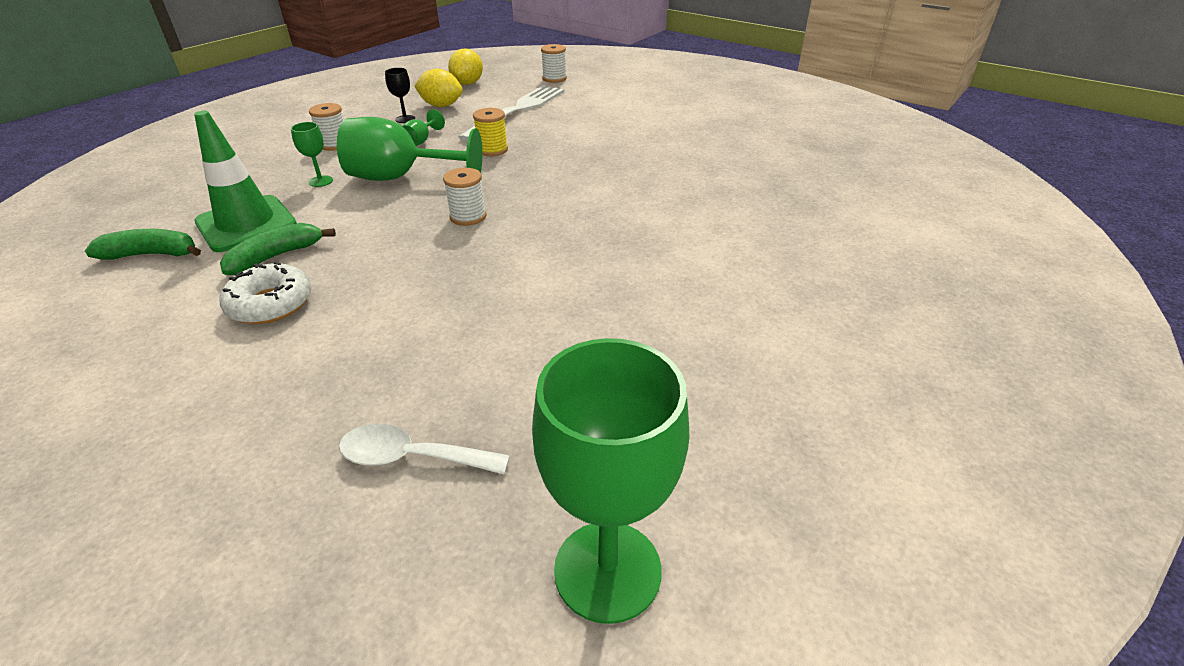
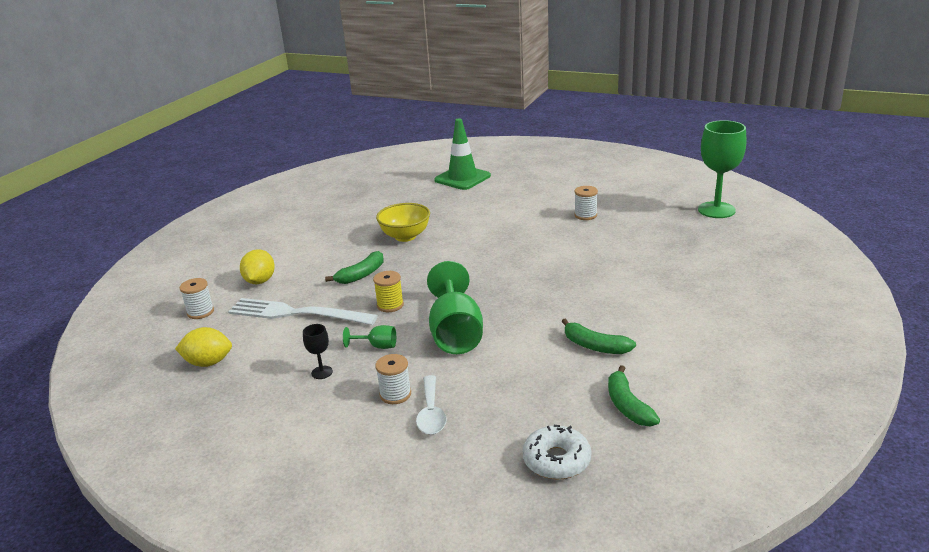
camera: 100 degrees left, 10 degrees down
(246, 224) = (561, 380): green traffic cone -> green traffic cone (462, 178)
(270, 304) = (643, 326): white donut -> white donut (556, 460)
(321, 181) = (476, 372): green goblet -> none
(412, 457) = (706, 252): white spoon -> white spoon (431, 413)
(441, 106) = (281, 361): yellow lemon -> yellow lemon (260, 281)
(468, 217) = (505, 289): white spool -> white spool (585, 215)
(574, 139) = (361, 275): none -> green banana
(661, 167) = (405, 236): none -> yellow bowl

